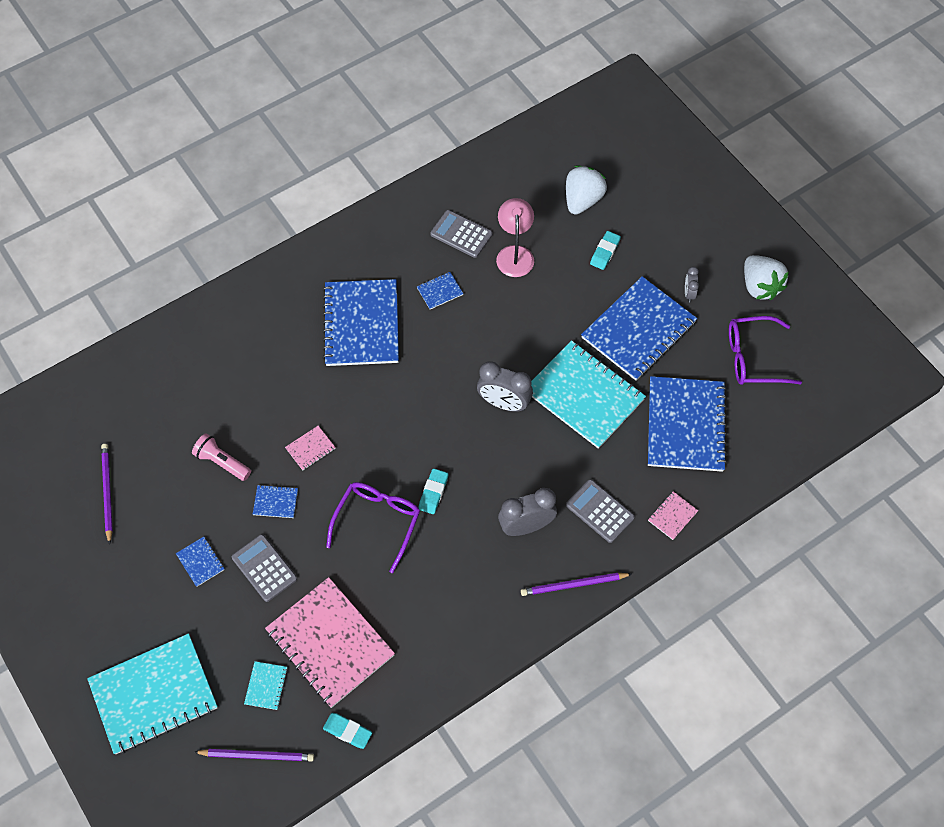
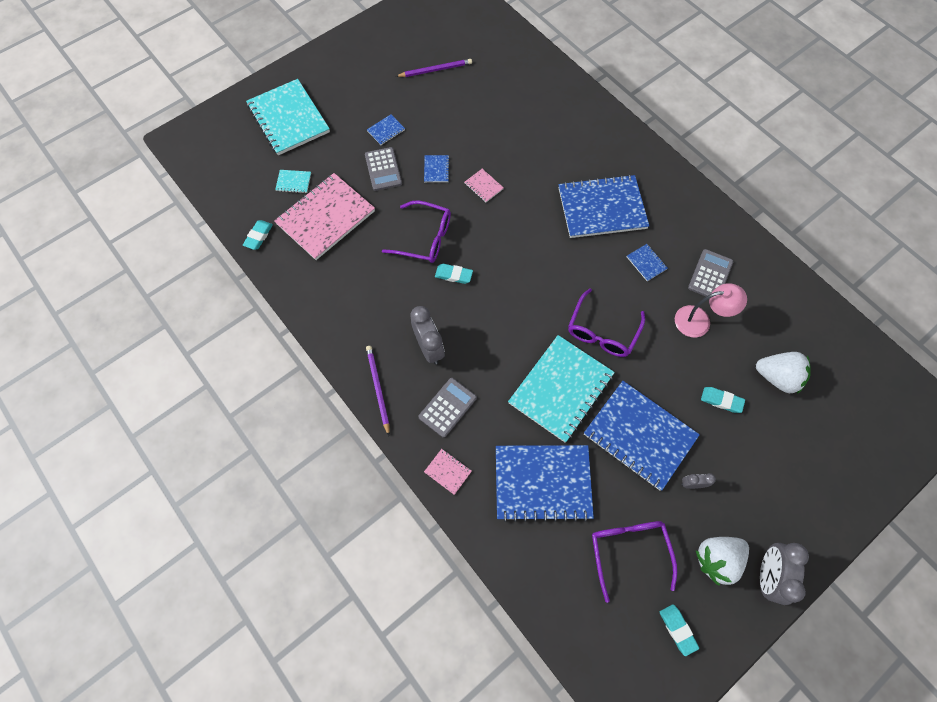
camera: 85 degrees right, 5 degrees up
(222, 462) = (466, 132): pink flashlight -> none
(257, 755) = (244, 183): purple pencil -> none
(264, 568) = (383, 169): grey calculator -> grey calculator turned 120 degrees clockwise
(504, 403) = (543, 322): grey clock -> grey clock (767, 574)
(520, 347) = (602, 331): none -> purple glasses
(822, 329) = (677, 629): none -> turquoise eraser

